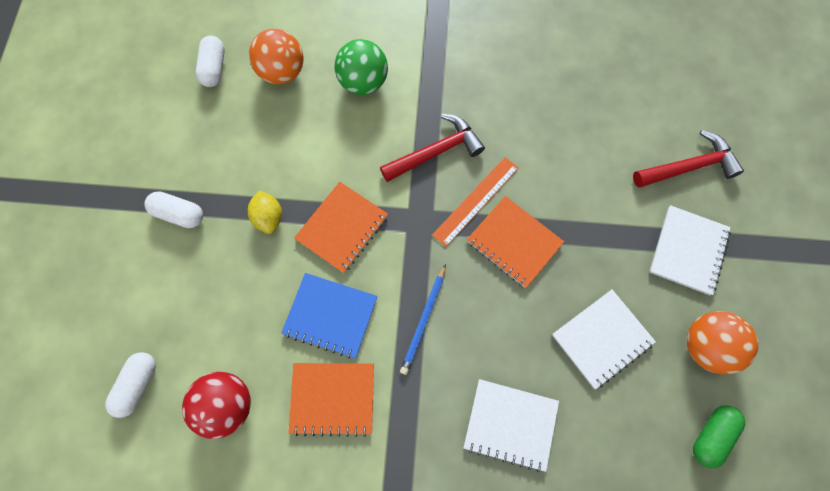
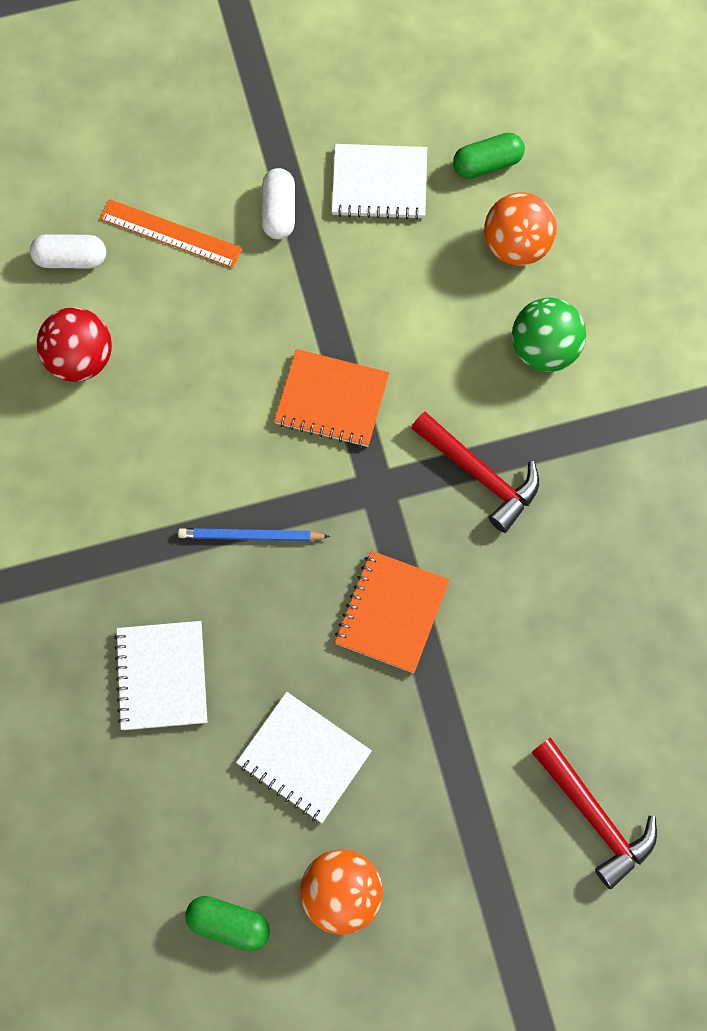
camera: 70 degrees right, 0 degrees up
(214, 68) = (487, 164): white capsule -> green capsule
(269, 217) = (313, 311): yellow lemon -> none
(330, 315) = (218, 428): blue notebook -> none
(332, 398) = (125, 467): orange notebook -> none
(476, 201) = (430, 547): orange ruler -> orange ruler (170, 234)
(688, 251) = (466, 842): white notebook -> white notebook (379, 183)

